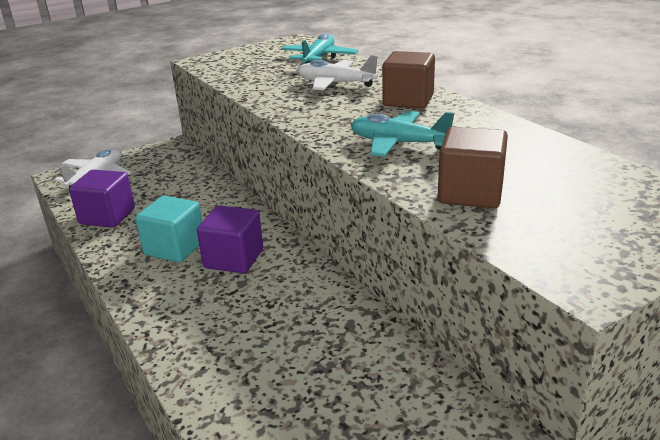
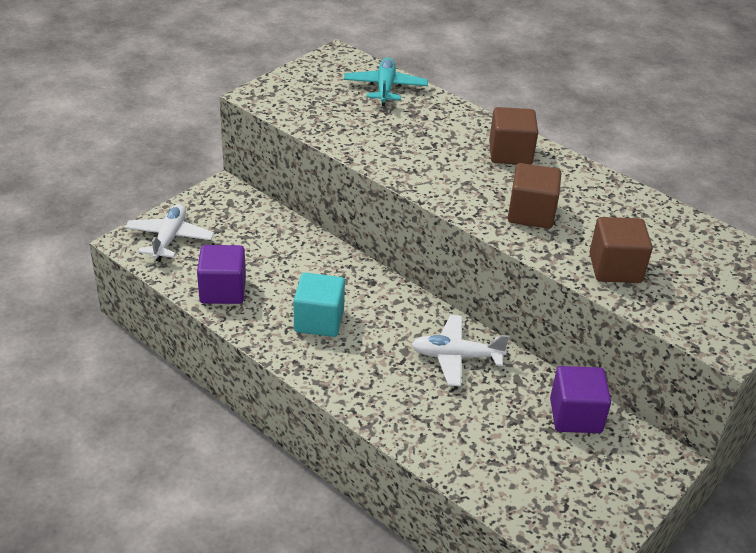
camera: 20 degrees left, 10 degrees up
(234, 259) = (382, 326): purple cube -> purple cube (575, 415)
(335, 83) = (427, 130): white plane -> white plane (456, 357)
(398, 143) = (531, 213): turquoise plane -> brown cube

